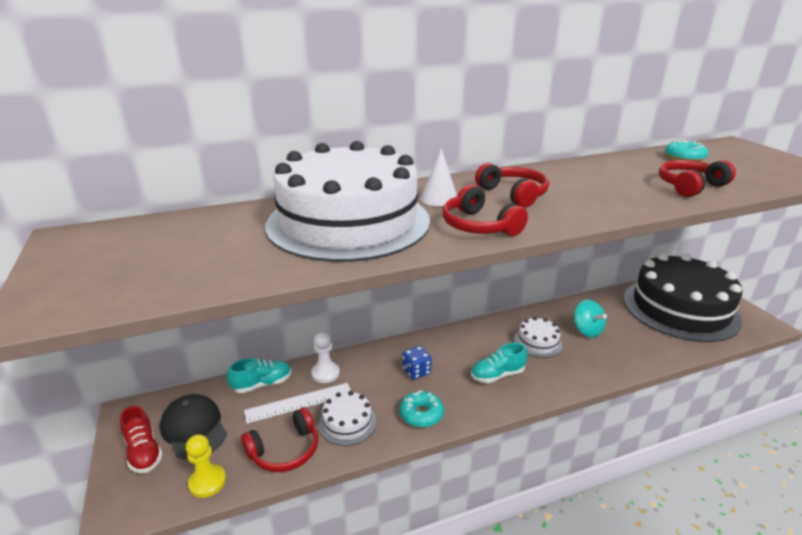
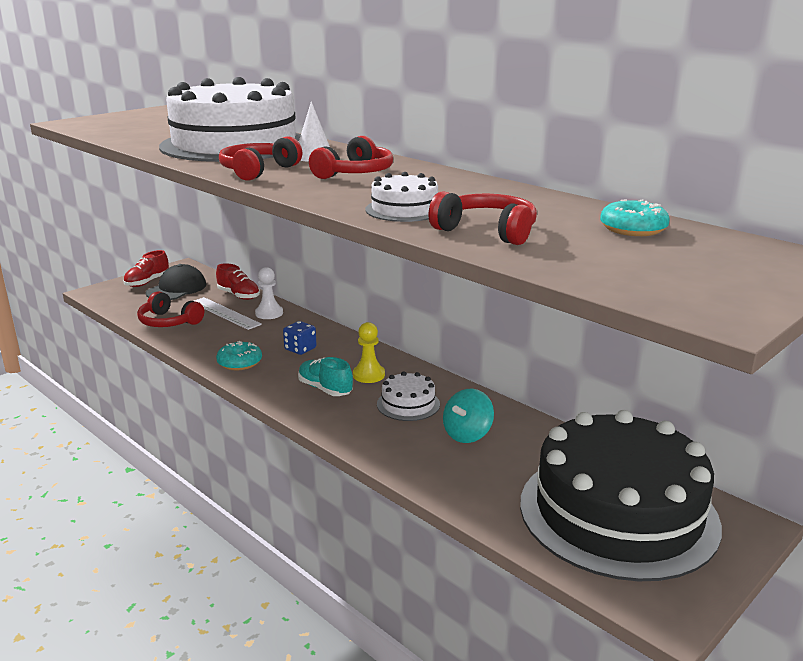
camera: 65 degrees right, 5 degrees down
(207, 482) = (128, 307): yellow pawn -> yellow pawn (368, 375)
(262, 384) = (239, 295): turquoise shoe -> red shoe
(347, 422) = (211, 336): white cake -> white cake (404, 209)

